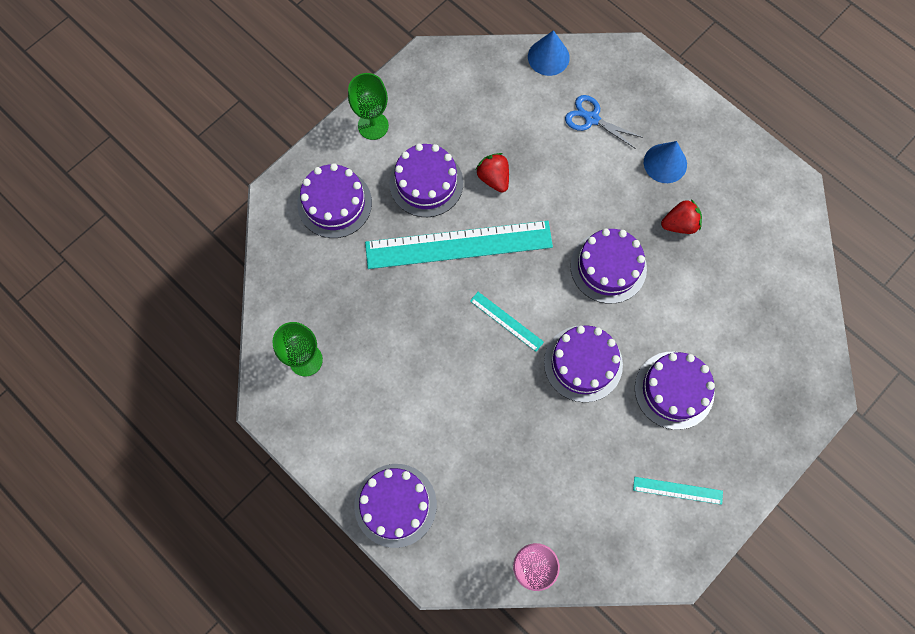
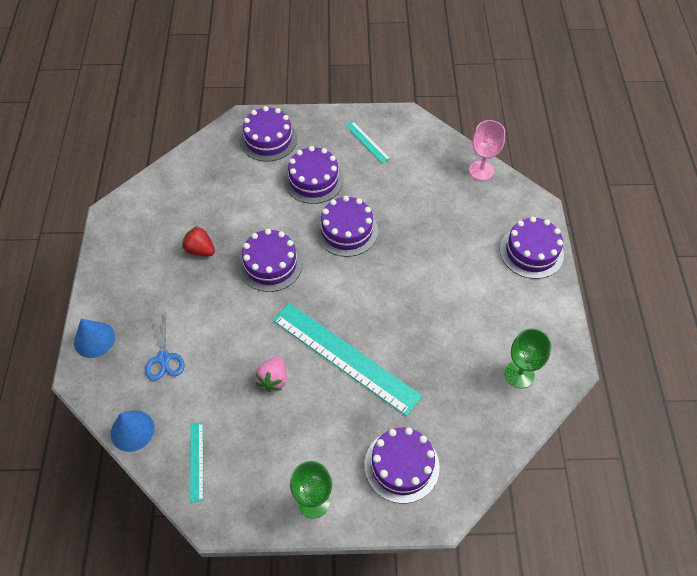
camera: 135 degrees left, 15 degrees down
(426, 183) = (321, 419): purple cake -> purple cake (268, 139)
(493, 178) = (273, 379): red strawberry -> pink strawberry
(506, 321) = (365, 288): turquoise ruler -> turquoise ruler (196, 461)
(665, 163) = (160, 289): blue cone -> blue cone (94, 339)

